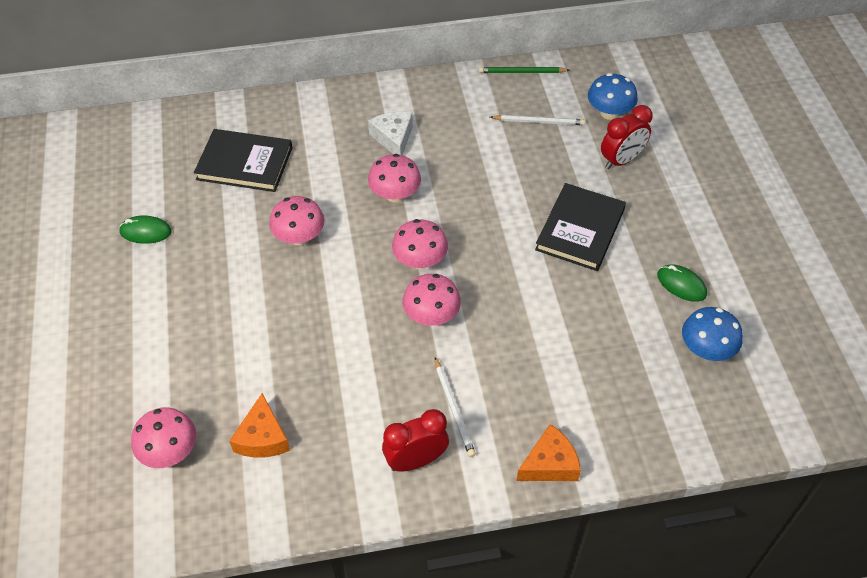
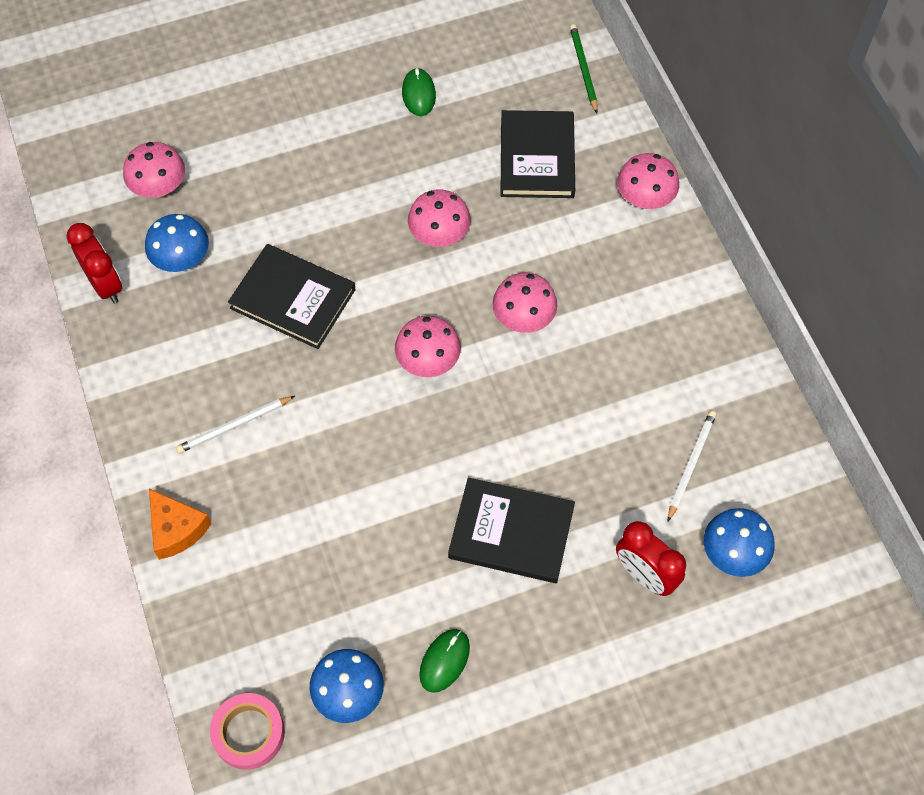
camera: 80 degrees right, 10 degrees up
(262, 437) = (182, 259): orange cheese -> blue mushroom
(333, 350) = (293, 299): none -> black book
(393, 138) = (616, 300): white cheese -> none
(416, 460) = (169, 399): red clock -> red clock (105, 285)
(431, 316) = (352, 385): pink mushroom -> pink mushroom (644, 198)
(522, 72) = (782, 432): green pencil -> green pencil (583, 69)
(539, 122) = (691, 464): white pencil -> white pencil turned 150 degrees counterclockwise
(738, 423) = (249, 733): none -> pink tape

